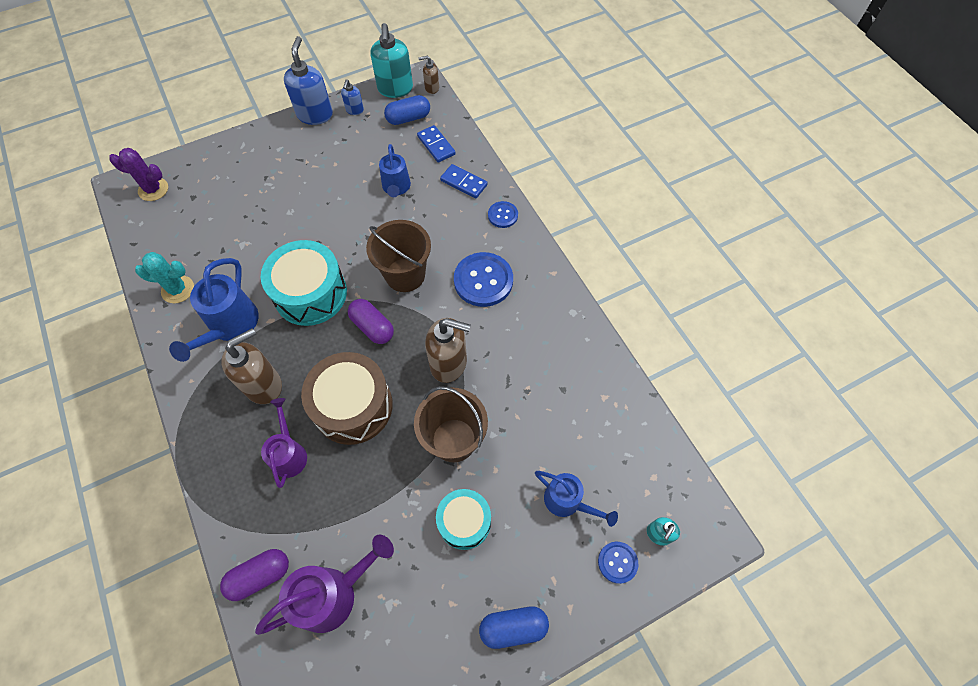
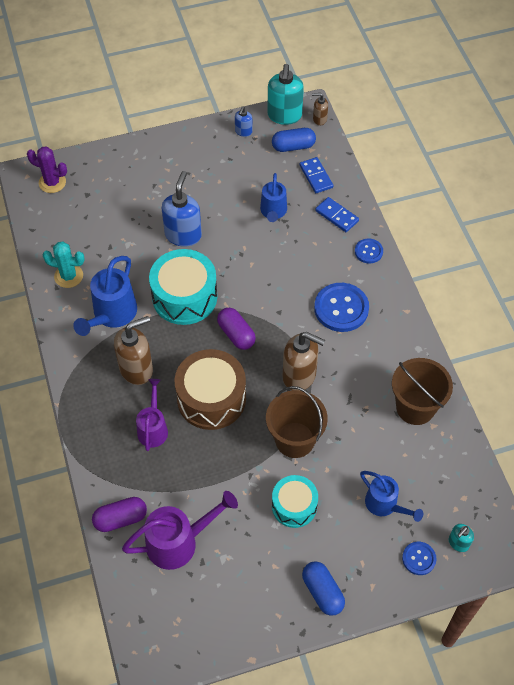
camera: 10 degrees right, 5 degrees down
(315, 114) = (205, 131): blue soap dispenser -> blue soap dispenser (183, 235)
(405, 275) = (271, 293): brown bucket -> brown bucket (415, 407)
(513, 627) = (322, 592): blue capsule -> blue capsule turned 60 degrees clockwise

